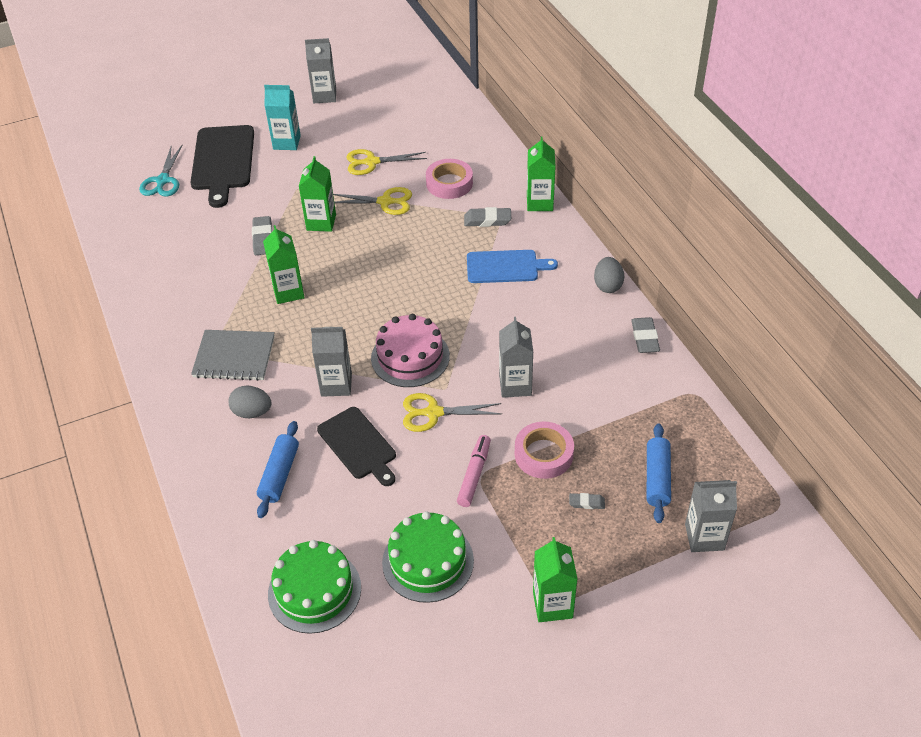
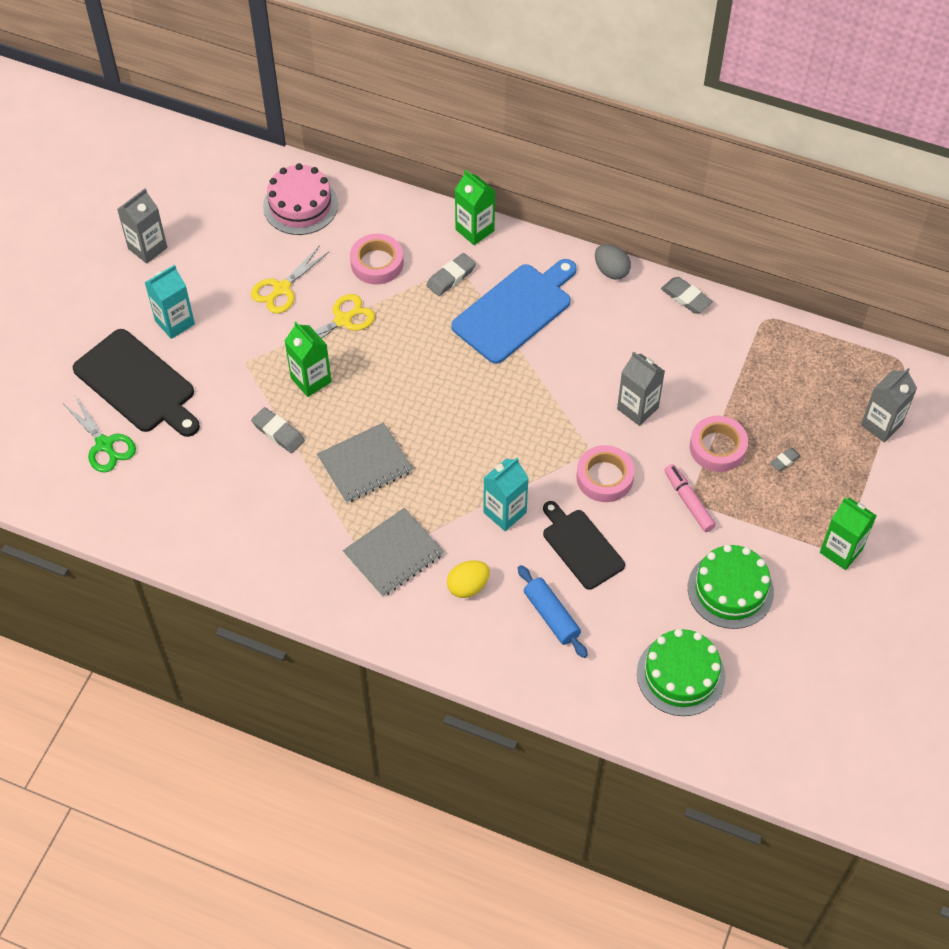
camera: 45 degrees left, 10 degrees up
(163, 181) = (105, 445): turquoise scissors -> green scissors
(252, 412) = (468, 586): grey egg -> yellow egg
(288, 292) = (365, 464): green carton -> grey notebook
(336, 384) = (505, 512): grey carton -> turquoise carton
(358, 445) = (581, 546): black cutting board -> black cutting board turned 135 degrees counterclockwise
(410, 357) = (533, 445): pink cake -> pink cake (300, 205)
(433, 413) = (604, 477): yellow scissors -> pink tape
(505, 267) = (515, 311): blue cutting board -> blue cutting board, size x1.51
(657, 478) = (809, 405): blue rolling pin -> none

